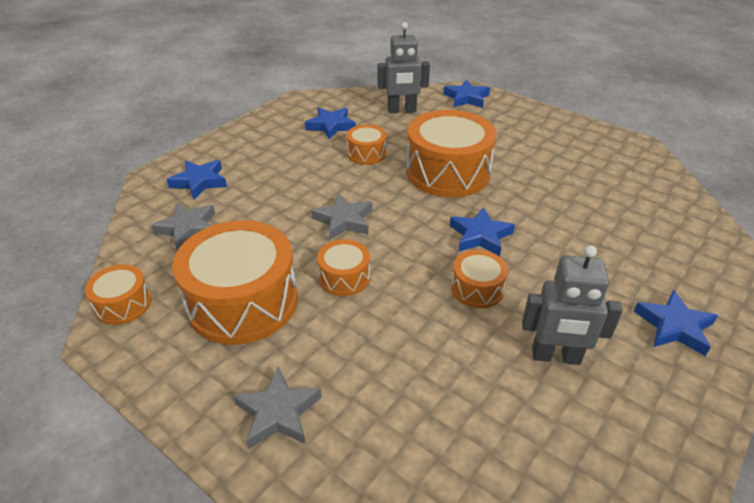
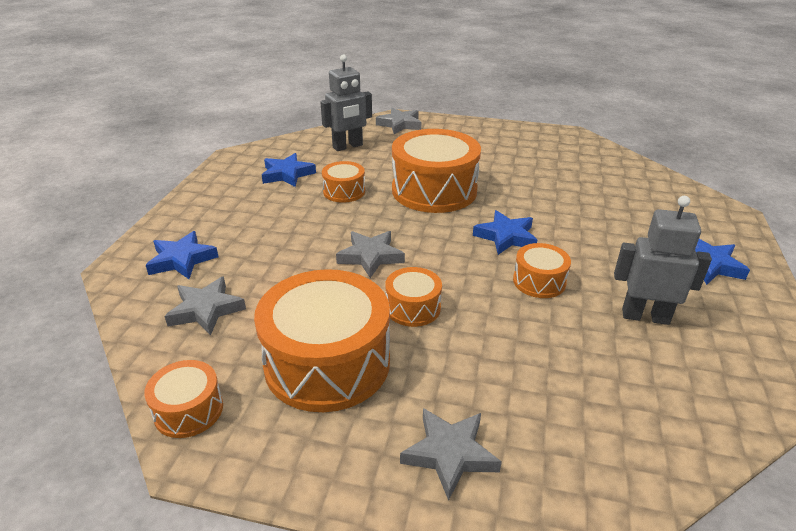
camera: 25 degrees left, 5 degrees down
(466, 98) = (400, 124): blue star -> grey star
(556, 356) = (645, 316): grey robot -> grey robot turned 150 degrees counterclockwise

